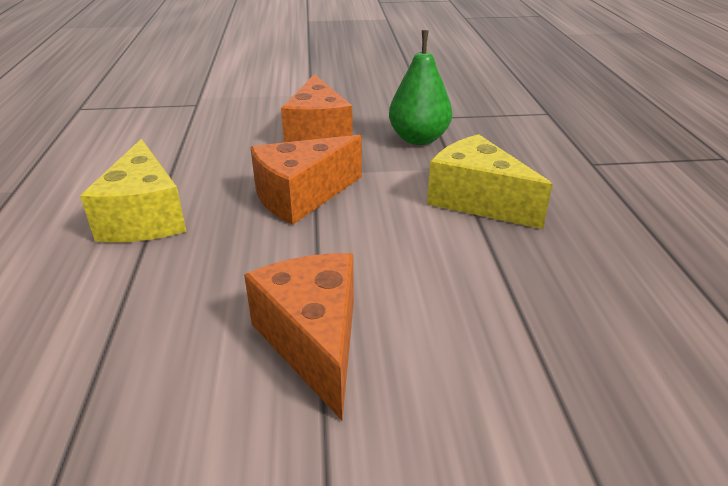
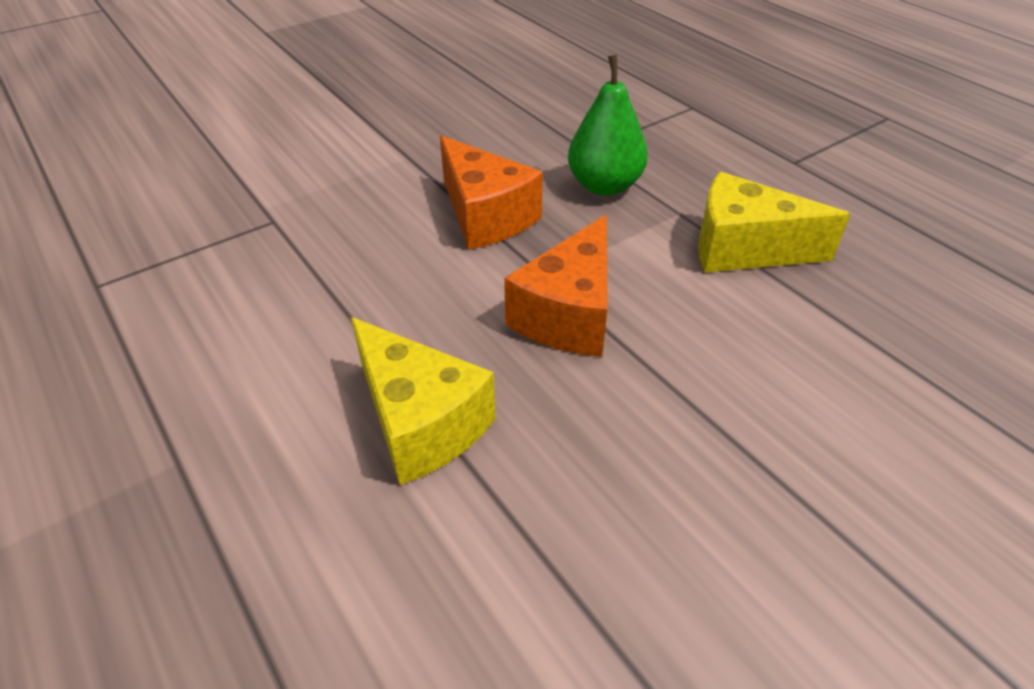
camera: 30 degrees left, 10 degrees up
(313, 341) = (782, 490): orange cheese -> none

